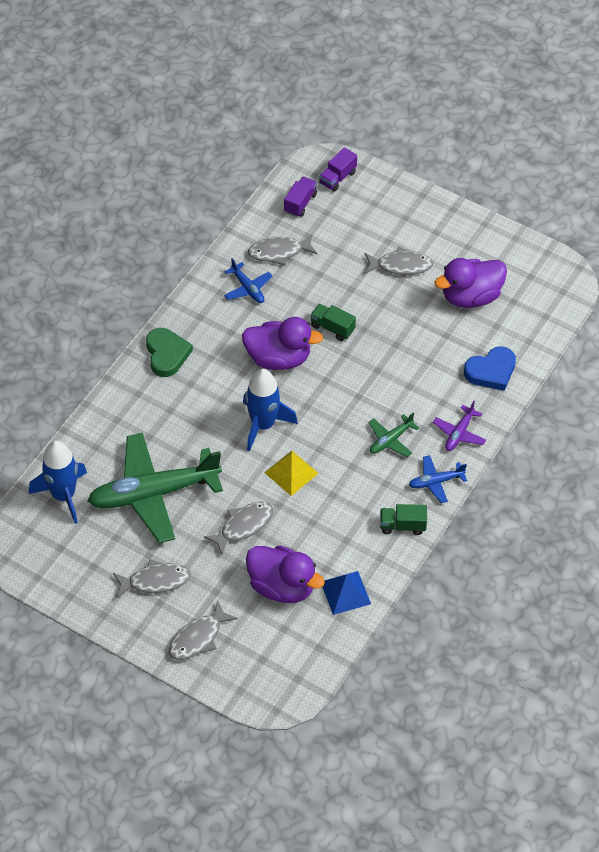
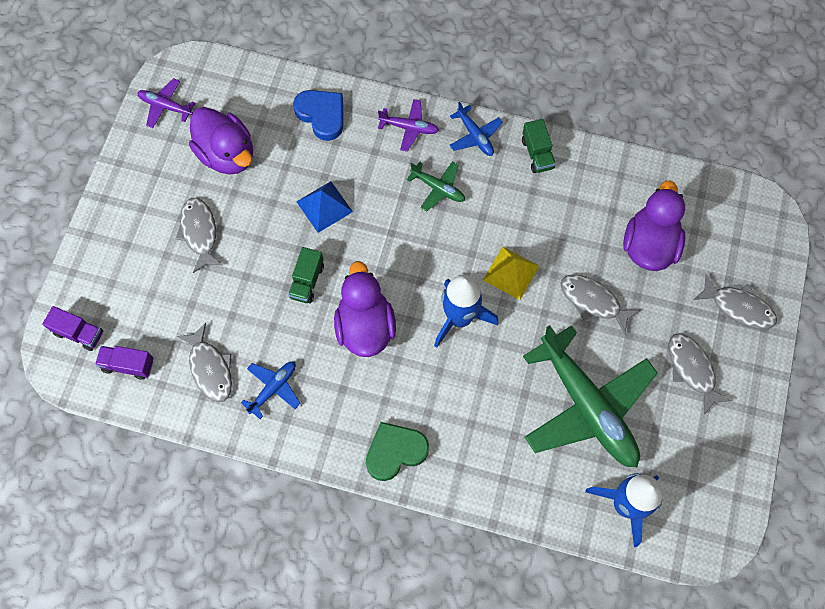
camera: 105 degrees left, 15 degrees up
(345, 592) = (632, 186): blue pyramid -> blue pyramid (324, 206)
(532, 263) = (165, 106): none -> purple plane

